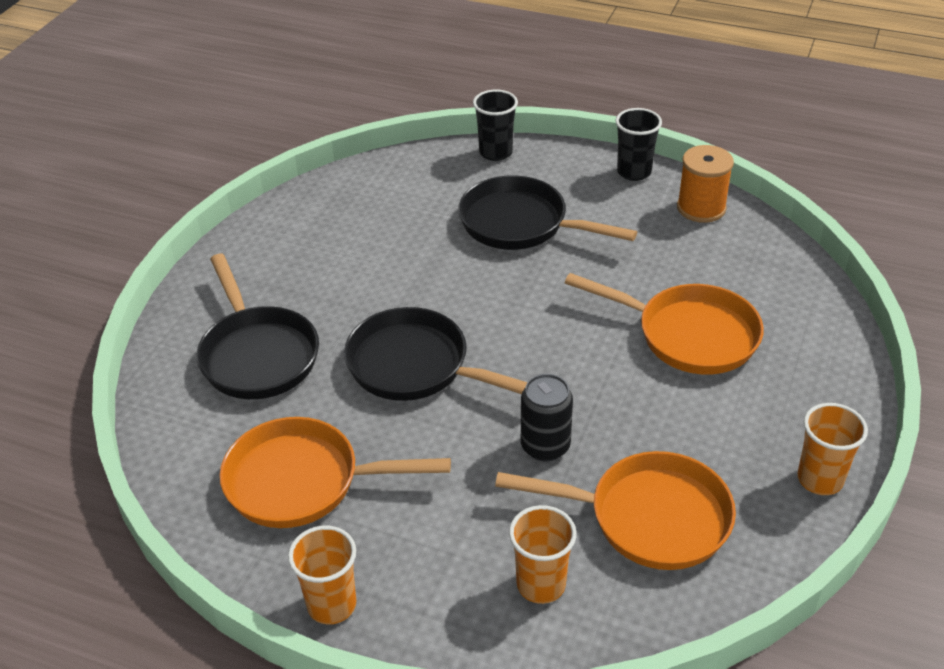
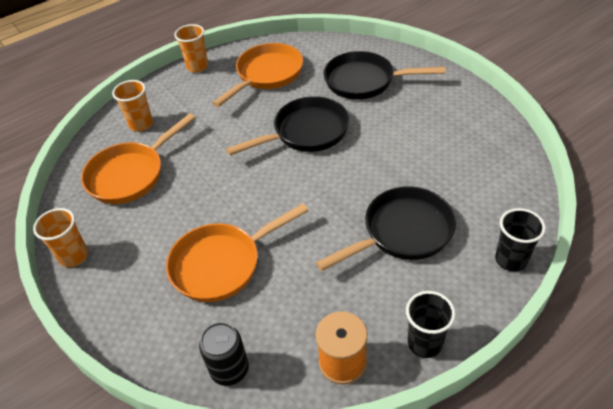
camera: 125 degrees right, 5 degrees up
(545, 446) = (207, 158): black can -> black can (230, 370)

